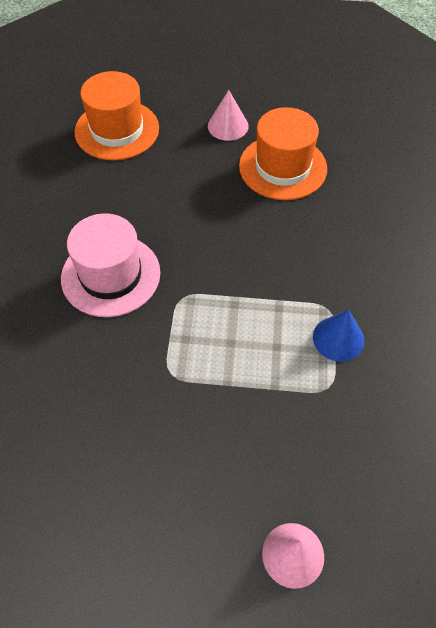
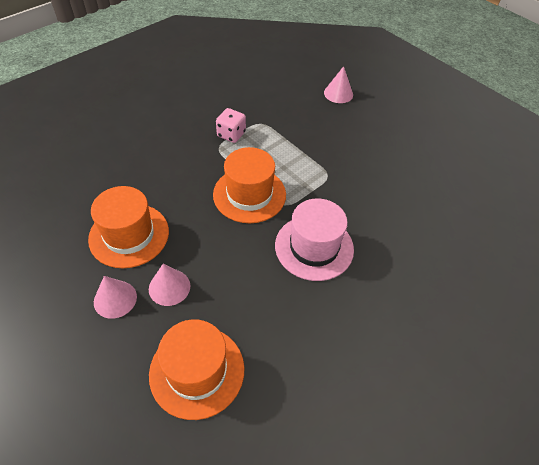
camera: 140 degrees left, 5 degrees down
(199, 158) = (169, 287): none -> pink cone
(229, 280) = (249, 194): none -> orange hat
(338, 338) = (231, 134): blue cone -> pink dice

